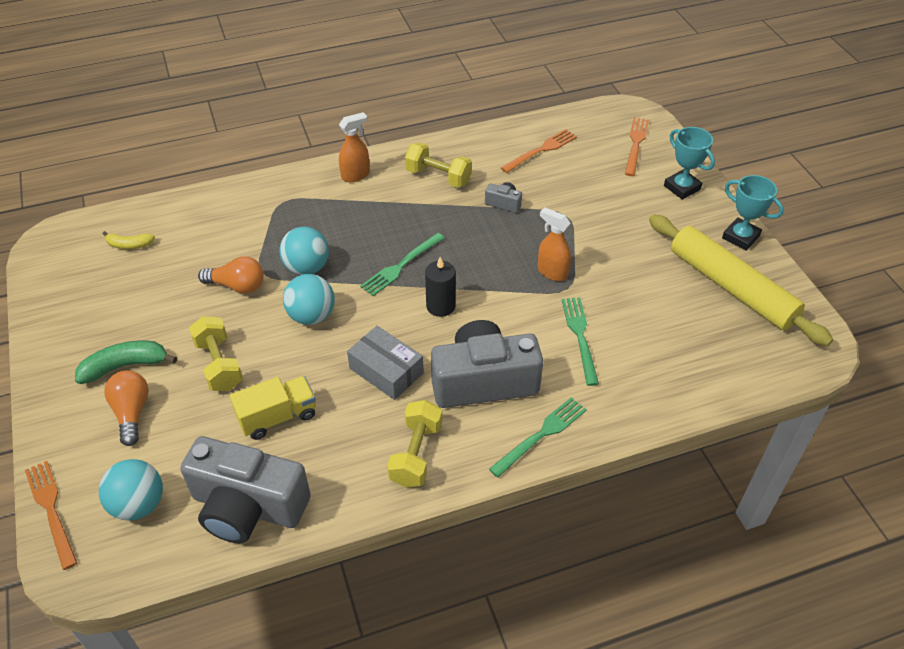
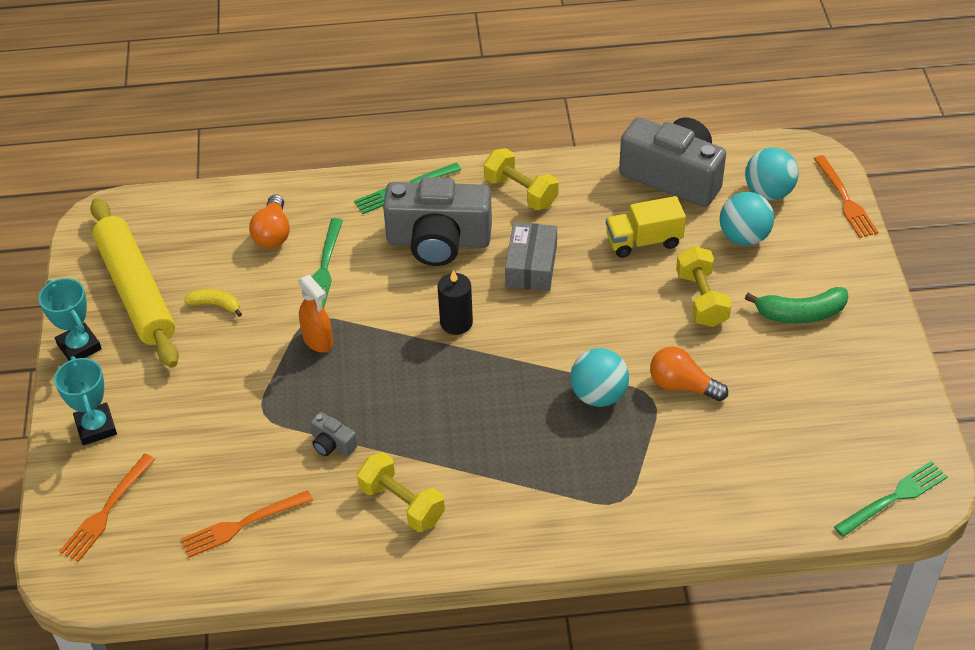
camera: 165 degrees left, 0 degrees up
(129, 245) = (820, 466): yellow banana -> yellow banana (215, 305)
(132, 412) = (786, 267): orange light bulb -> orange light bulb (273, 233)
(311, 316) = (600, 335): turquoise ball -> turquoise ball (744, 237)
(356, 175) = (514, 528): orange spray bottle -> none
(386, 370) = (531, 266): grey box -> grey box turned 45 degrees clockwise
(400, 266) = (488, 378): green fork -> green fork (894, 497)
(416, 454) = (520, 192): yellow dumbbell -> yellow dumbbell turned 75 degrees counterclockwise

